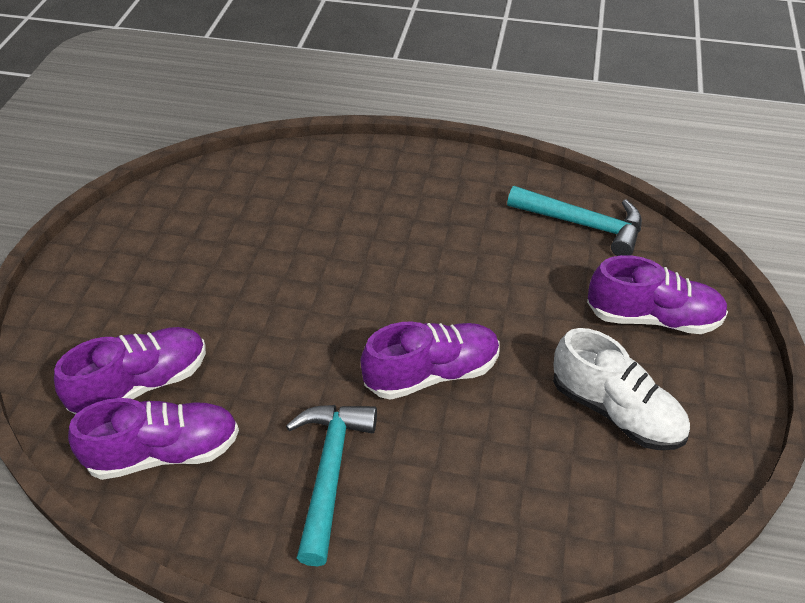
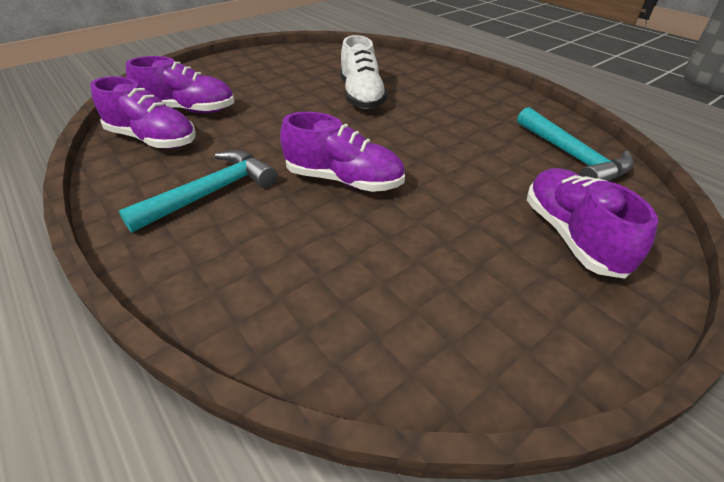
camera: 40 degrees right, 5 degrees down
(615, 411) = (457, 276): white shoe -> white shoe (361, 96)
(652, 318) = (572, 236): purple shoe -> purple shoe turned 150 degrees counterclockwise

